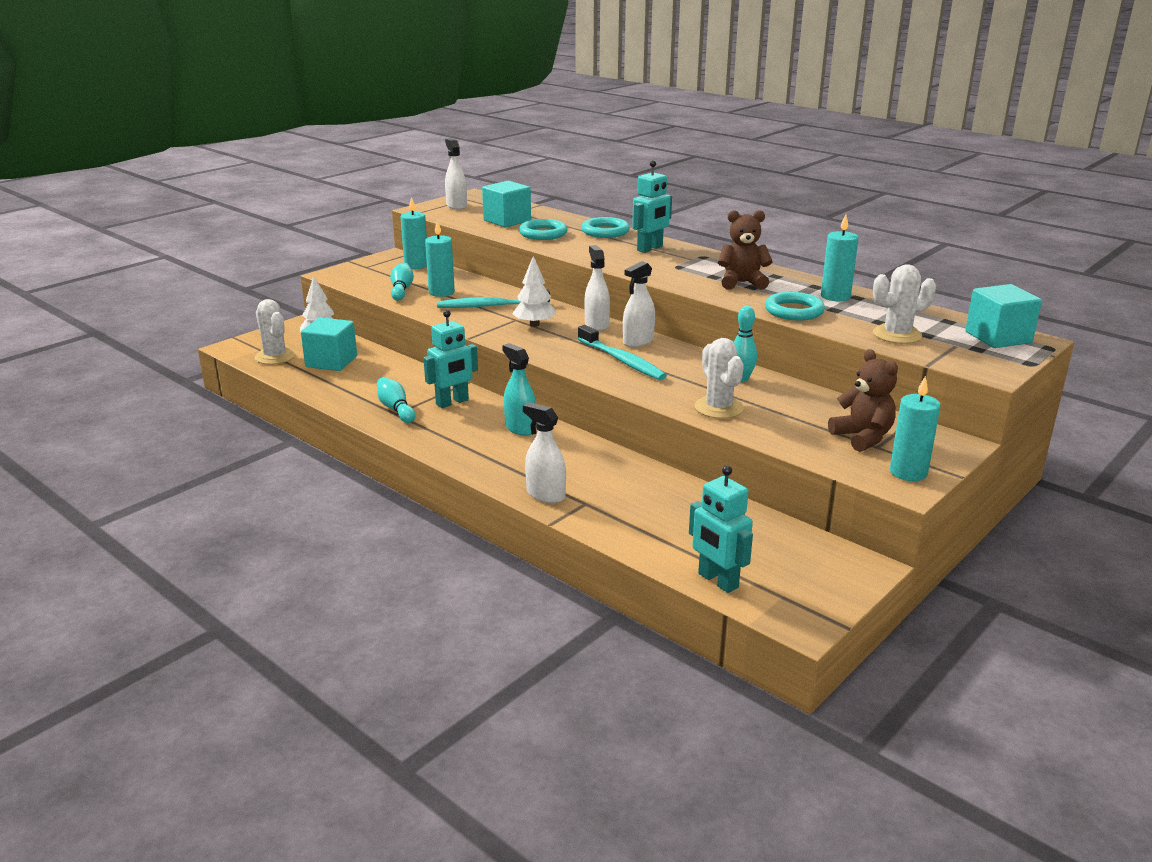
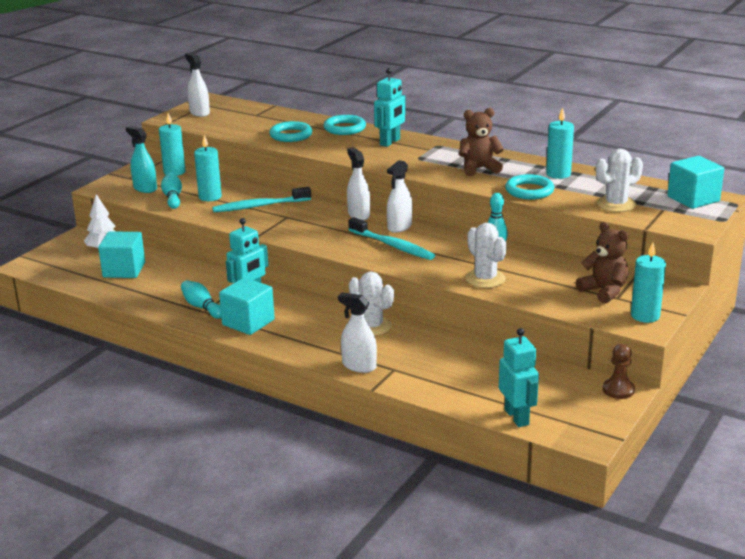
camera: 10 degrees left, 0 degrees up
(275, 357) = (70, 270): white cactus -> white cactus (372, 326)
(507, 221) = (253, 124): turquoise cube -> turquoise cube (248, 322)
(520, 428) = (316, 312): turquoise spray bottle -> turquoise spray bottle (145, 188)
(534, 324) = (305, 220): white tree -> none
(717, 581) = (517, 417): turquoise robot -> turquoise robot turned 150 degrees counterclockwise
(859, 562) = (618, 390): none -> brown pawn

